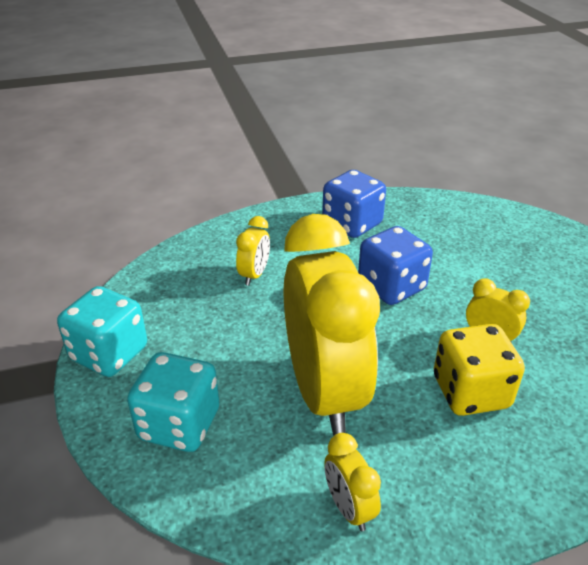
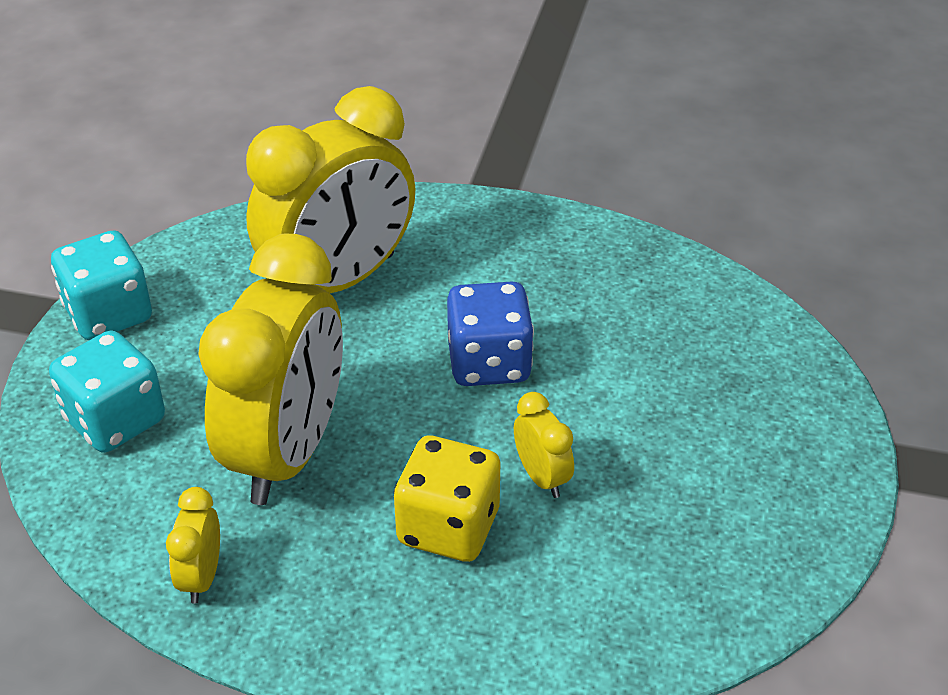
camera: 30 degrees right, 5 degrees up
(254, 275) = (339, 281): yellow clock -> yellow clock, size x2.44
(352, 224) = (526, 257): blue dice -> none

